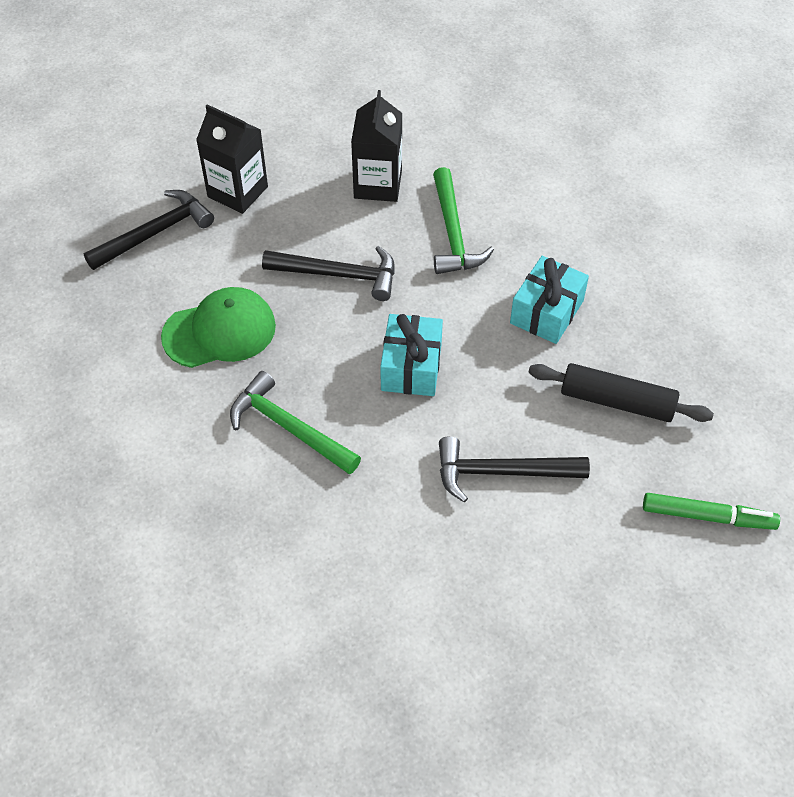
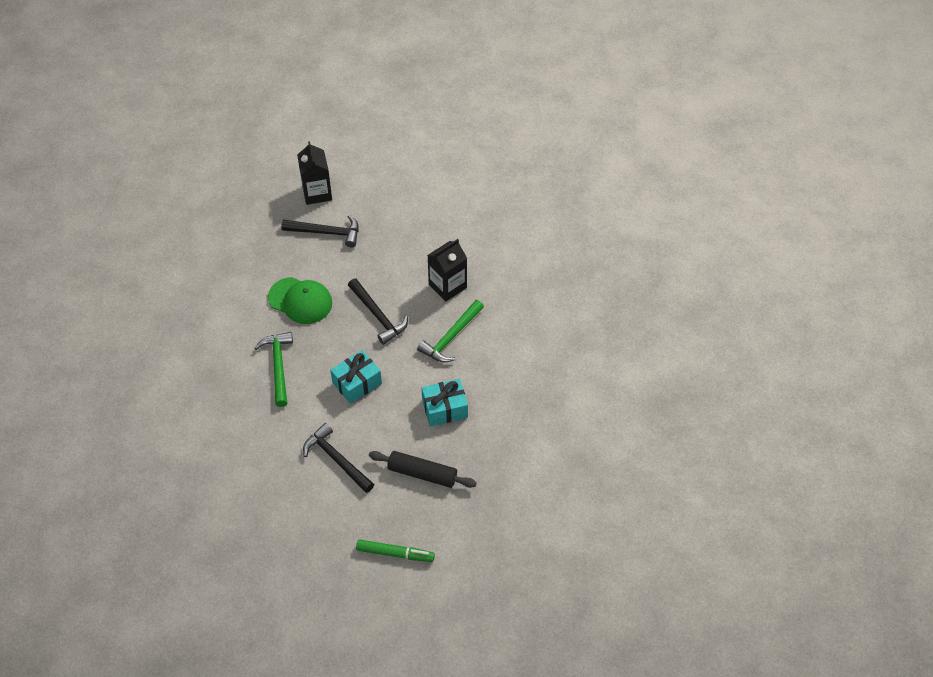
camera: 45 degrees right, 0 degrees up
(237, 192) = (382, 240): black carton -> black carton (317, 192)
(617, 401) = (422, 473): black rolling pin -> black rolling pin turned 45 degrees counterclockwise
(708, 516) = (395, 553): green marker -> green marker turned 45 degrees counterclockwise

